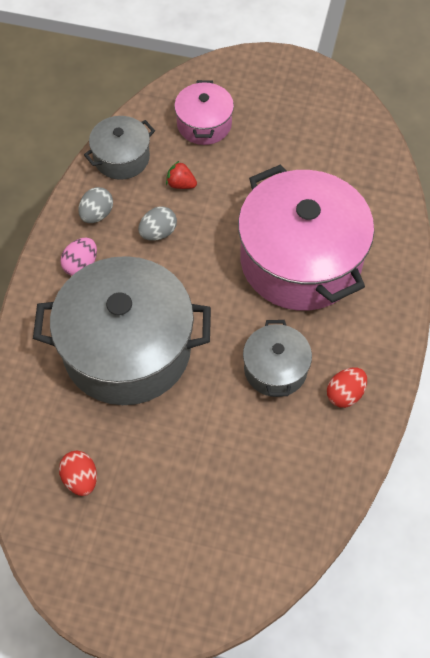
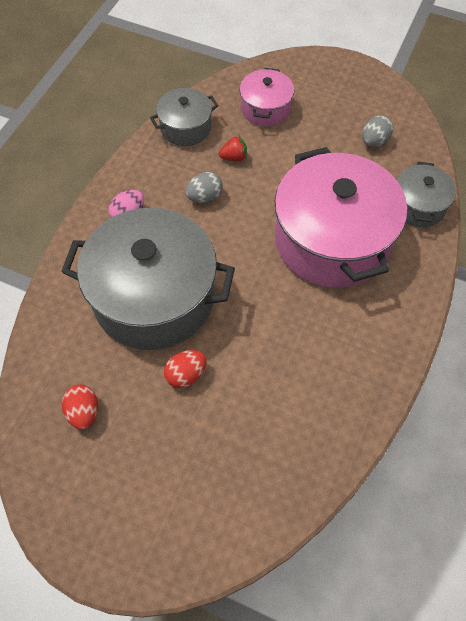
camera: 10 degrees right, 0 degrees up
(97, 214) = (153, 173): grey egg -> grey egg (374, 141)
(181, 184) = (234, 157): red strawberry -> red strawberry turned 135 degrees clockwise
(275, 369) = (289, 338): grey pot -> grey pot (418, 206)
(345, 394) = (353, 372): red egg -> red egg (186, 375)

